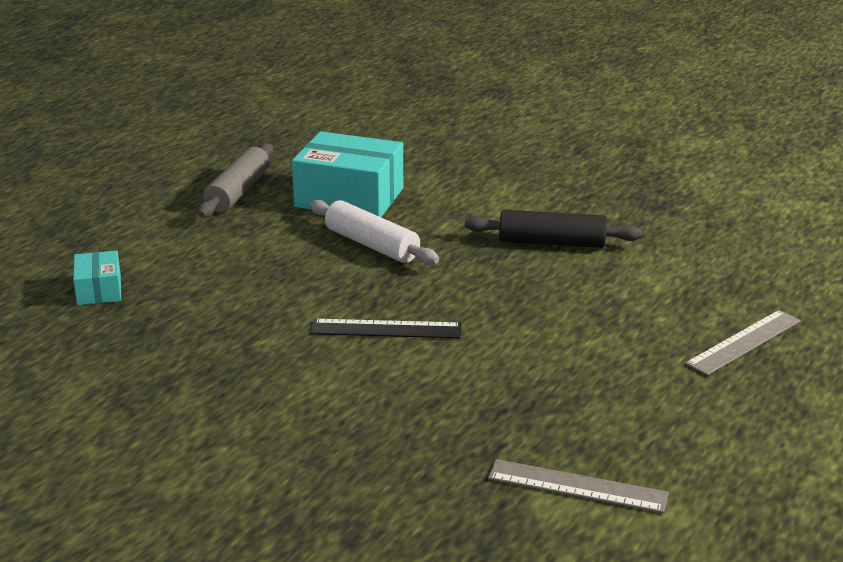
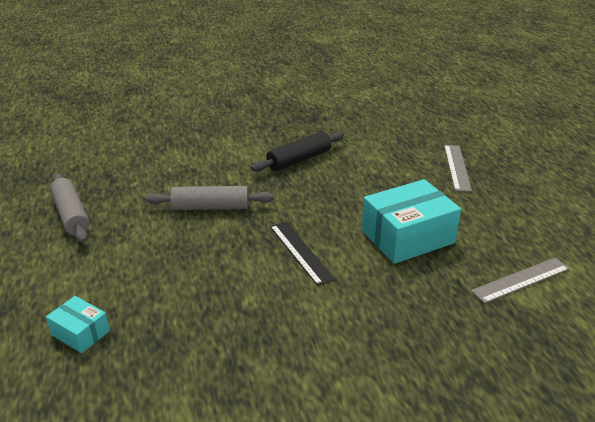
camera: 45 degrees left, 5 degrees up
(349, 197) = (150, 185): turquoise box -> turquoise box (407, 237)
(372, 245) = (210, 207): white rolling pin -> grey rolling pin
(386, 329) = (301, 252): black ruler -> black ruler turned 75 degrees counterclockwise

